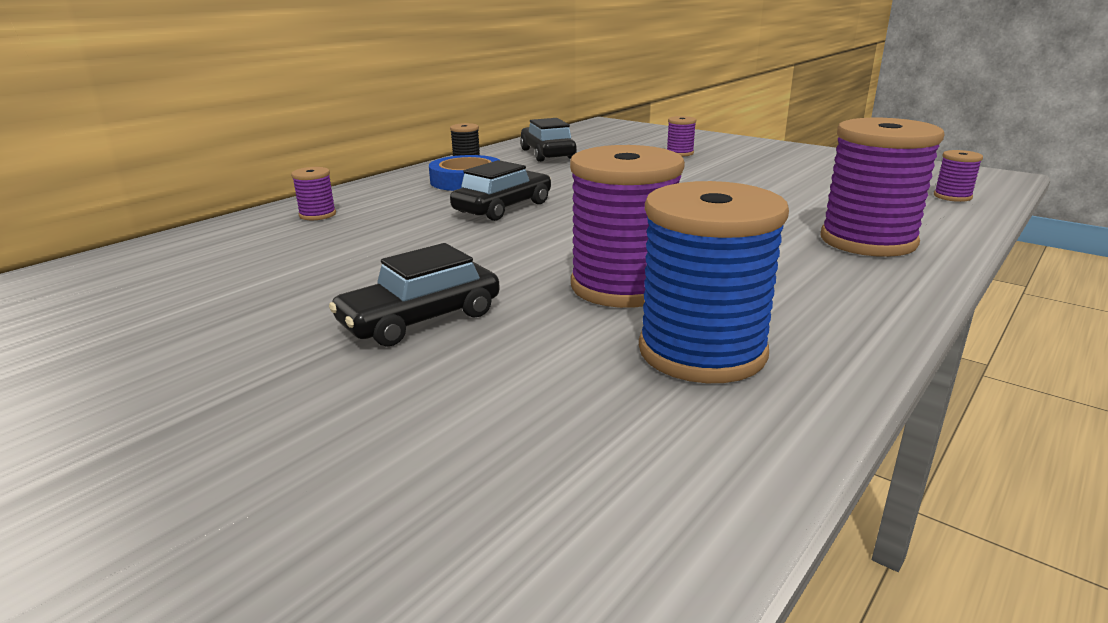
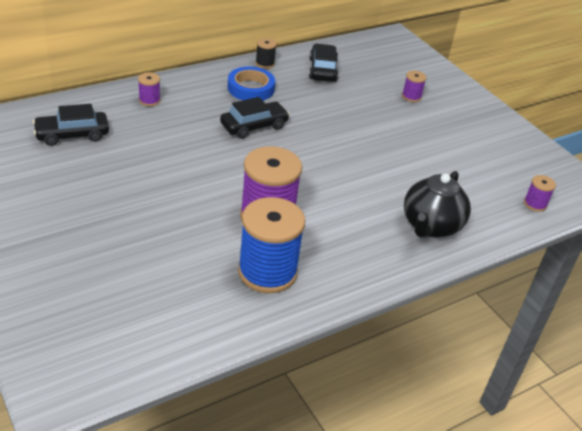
camera: 15 degrees right, 15 degrees up
(420, 319) = (160, 208): black car -> black car (72, 135)
(867, 241) = (430, 226): purple spool -> black teapot

